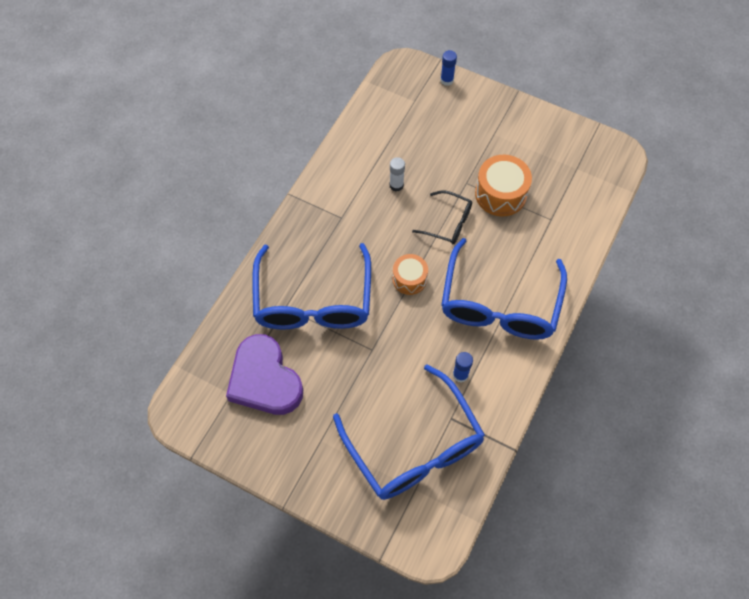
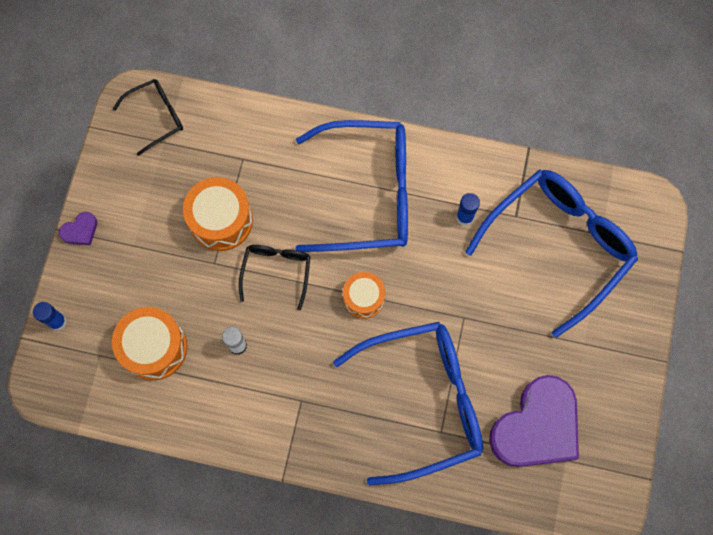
camera: 105 degrees left, 10 degrees up
(410, 133) = (154, 347): none -> orange drum
(514, 104) = (80, 230): none -> purple heart
(600, 167) = (157, 117): none -> black glasses

